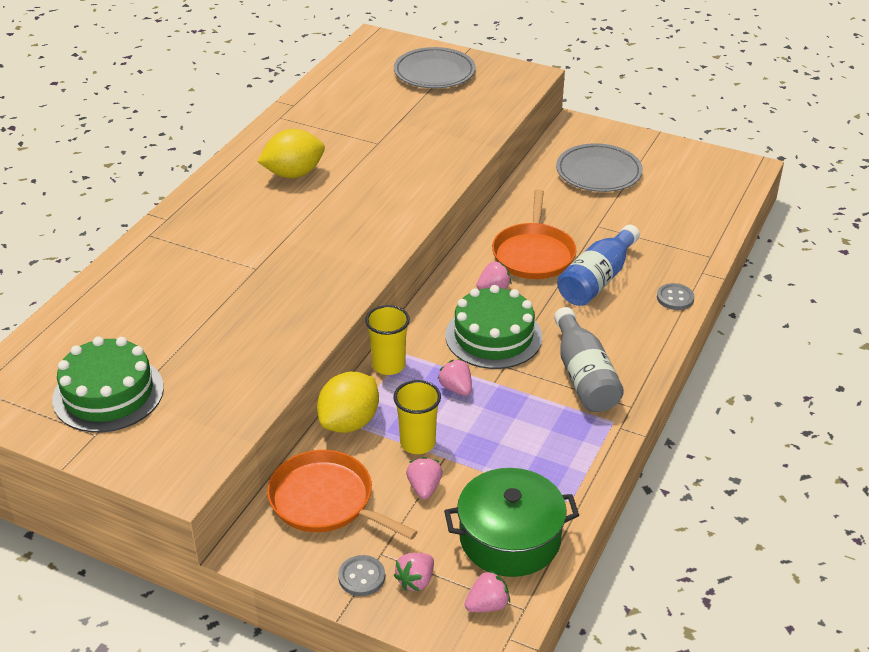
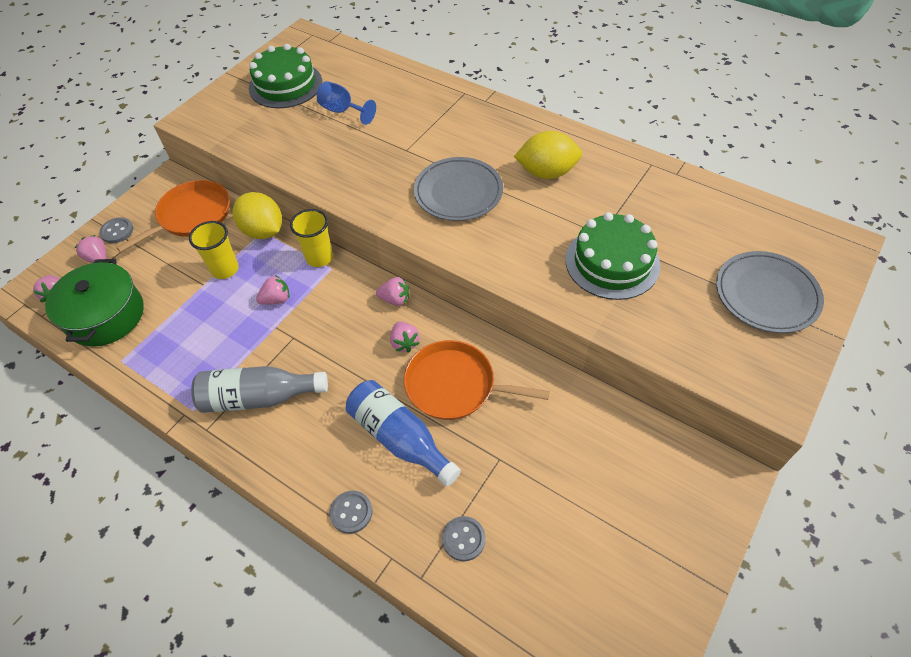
camera: 100 degrees right, 15 degrees up
(176, 329) = (342, 111): none -> blue goblet
(293, 174) = (546, 172): yellow lemon -> yellow lemon turned 75 degrees counterclockwise
(424, 488) = (178, 270): pink strawberry -> pink strawberry (395, 299)
(493, 336) = (335, 334): green cake -> green cake (612, 262)
(598, 172) = (614, 483): grey plate -> grey plate (458, 192)
(671, 238) = (463, 539): none -> grey button

